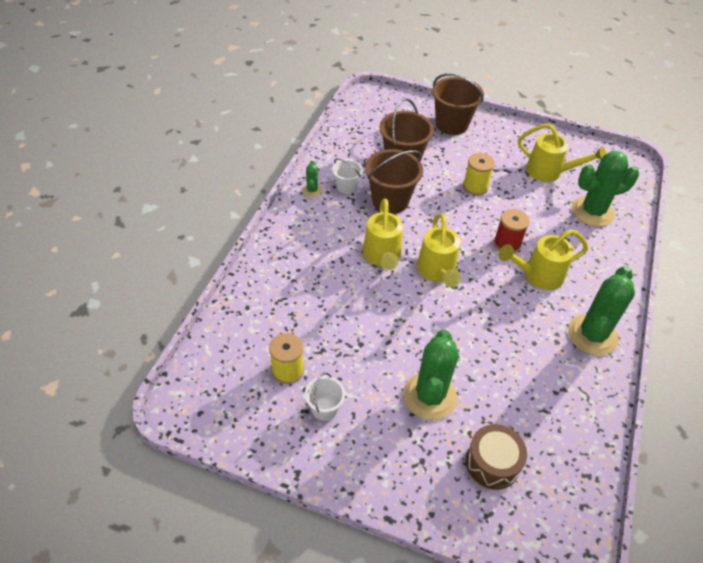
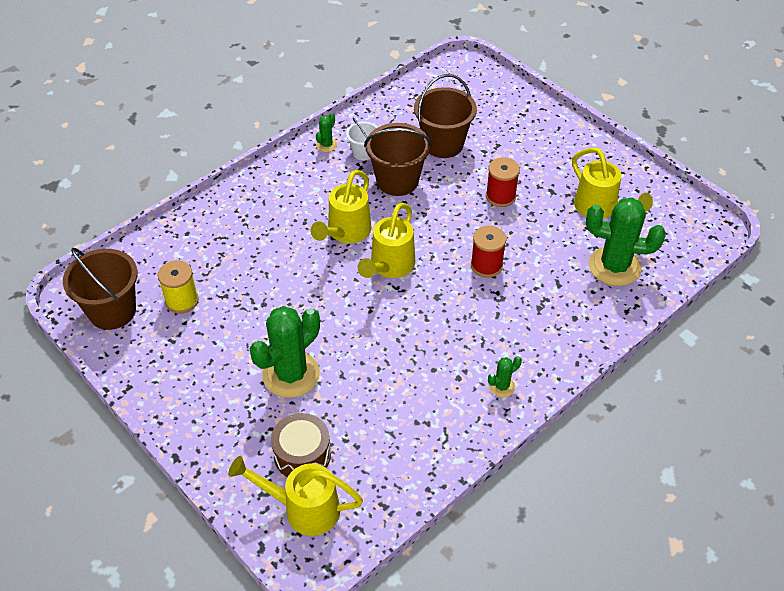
camera: 30 degrees right, 0 degrees up
(324, 409) = (189, 346): white bucket -> none
(451, 124) = (529, 122): brown bucket -> brown bucket (112, 311)
(475, 187) = (500, 196): yellow spool -> red spool
(538, 275) = (493, 308): yellow watering can -> yellow watering can (303, 509)
(592, 335) = (502, 386): green cactus -> green cactus, size x0.45

